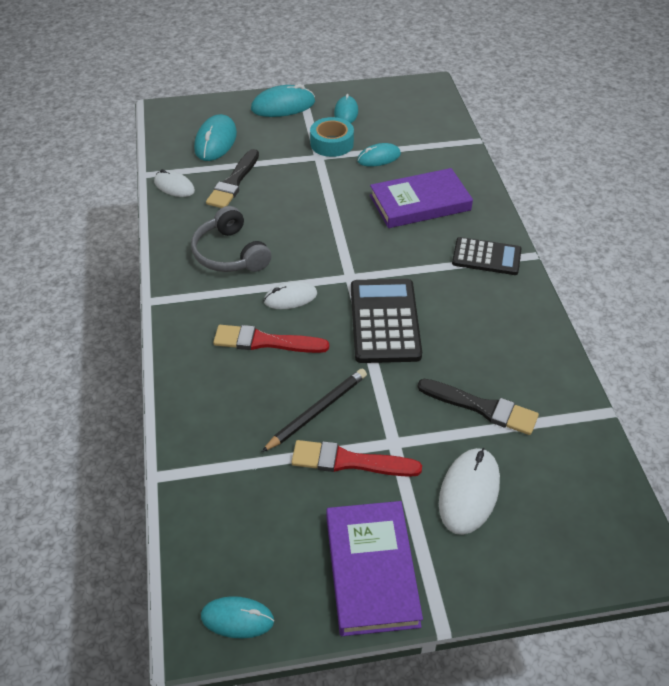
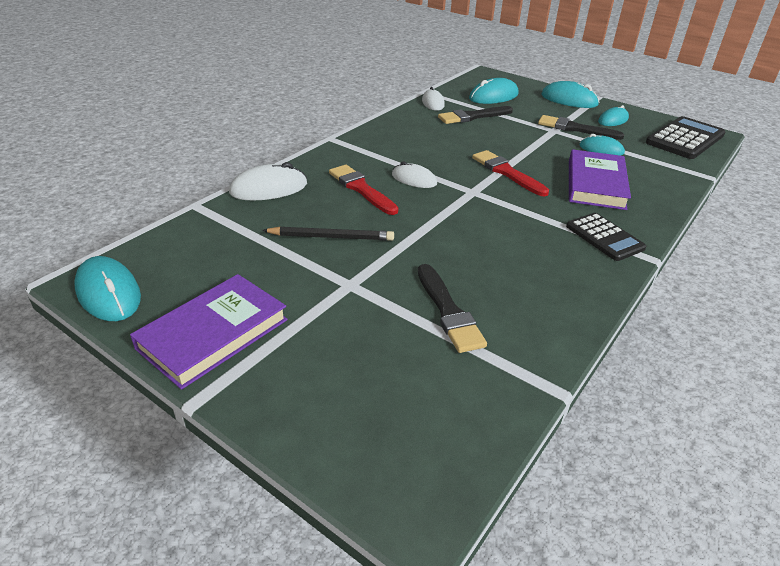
camera: 45 degrees right, 10 degrees down
(229, 254) = (413, 143): grey headphones -> none
(237, 618) = (108, 293): turquoise mouse -> turquoise mouse, size x1.52
(332, 143) = (575, 129): turquoise tape -> black brush
(349, 461) = (304, 273): red brush -> red brush (506, 172)
(384, 321) = (458, 224): black calculator -> black calculator (685, 139)
(420, 203) = (595, 184): purple book -> purple book turned 75 degrees clockwise
(469, 492) = (351, 348): white mouse -> white mouse (269, 188)

